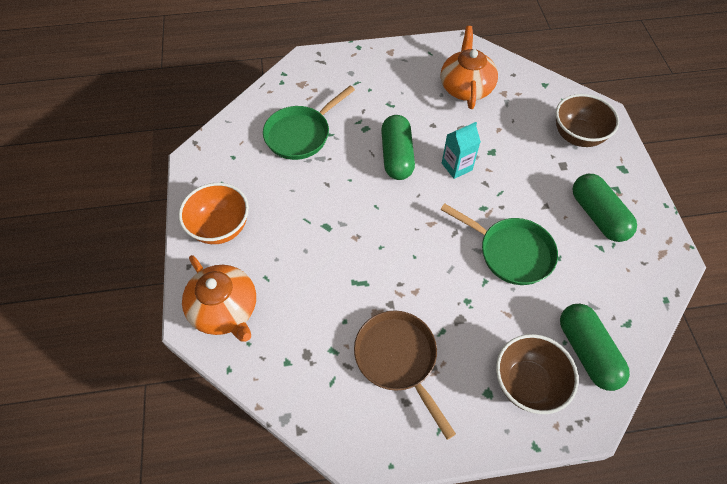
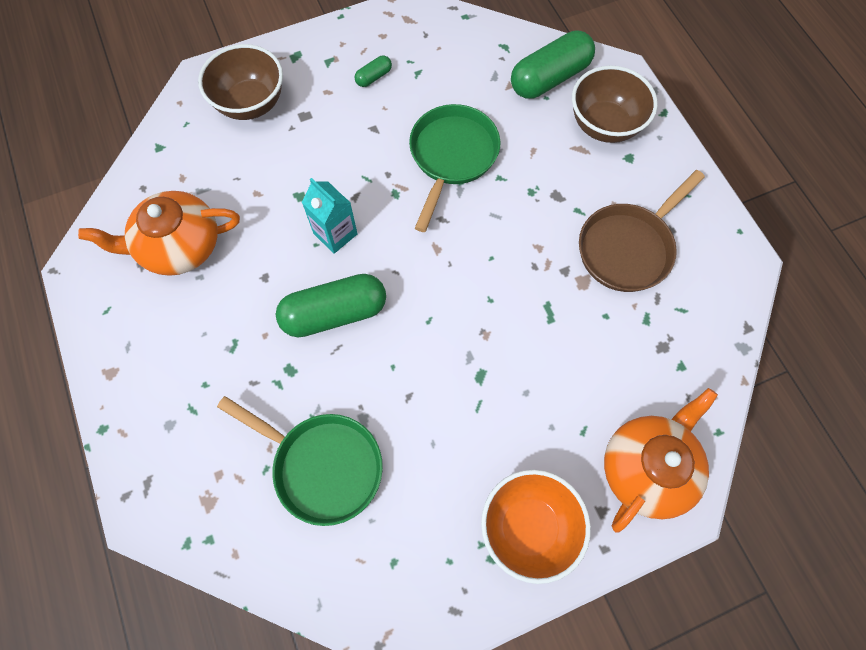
camera: 105 degrees left, 10 degrees up
(597, 216) = (374, 77): green capsule -> green capsule, size x0.45

